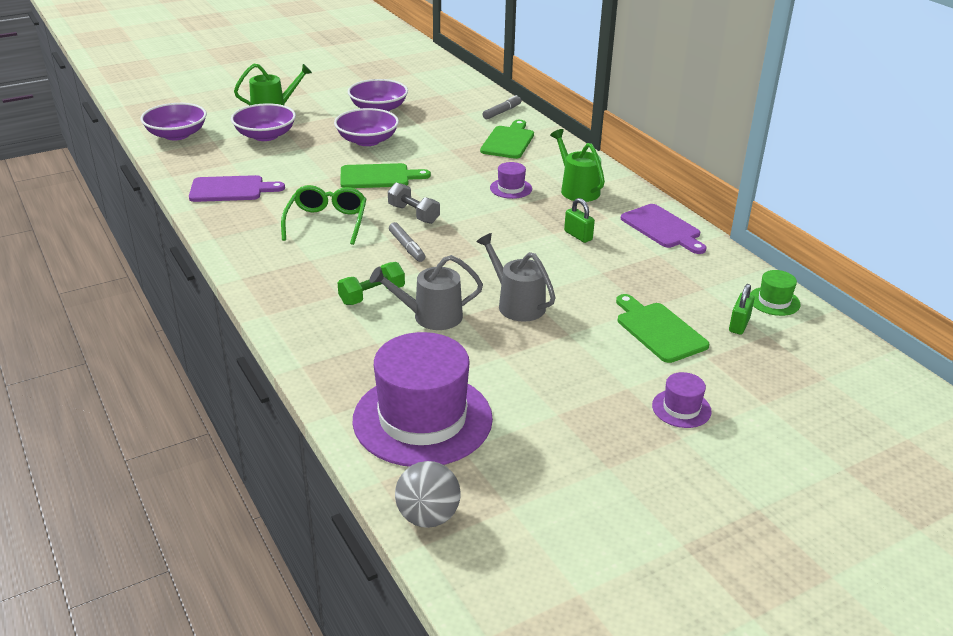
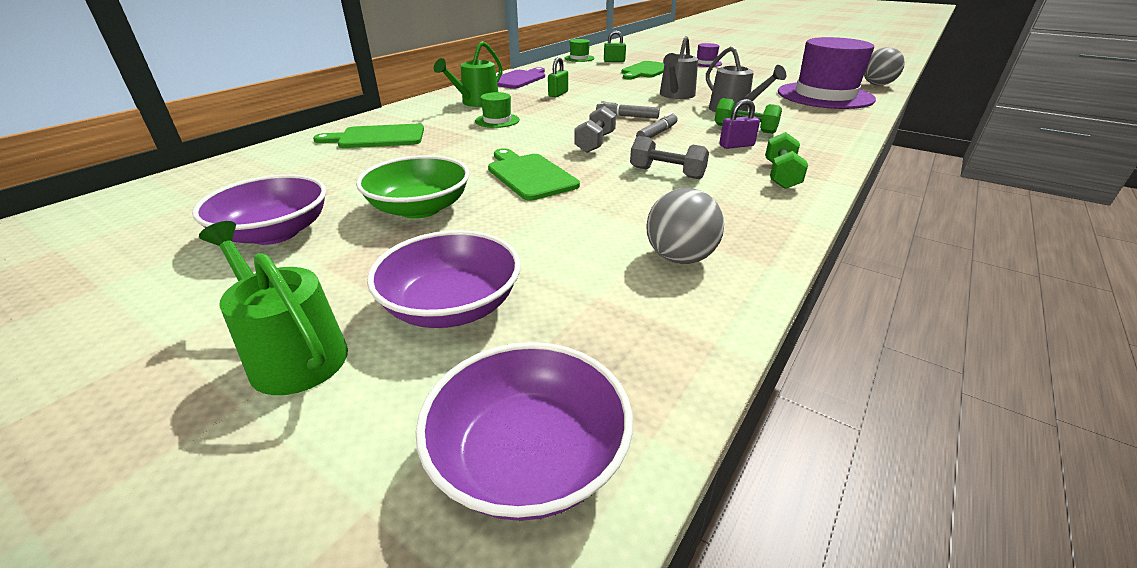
camera: 115 degrees left, 0 degrees up
(231, 189) = (679, 258): purple cutting board -> grey ball
(270, 263) = (781, 175): none -> green dumbbell
(327, 222) = (667, 173): green glasses -> grey dumbbell
(341, 272) = (736, 145): none -> purple padlock
(367, 140) = (420, 208): purple bowl -> green bowl
(502, 112) = (278, 154): grey marker -> grey marker (627, 116)
(511, 188) = (497, 120): purple hat -> green hat

